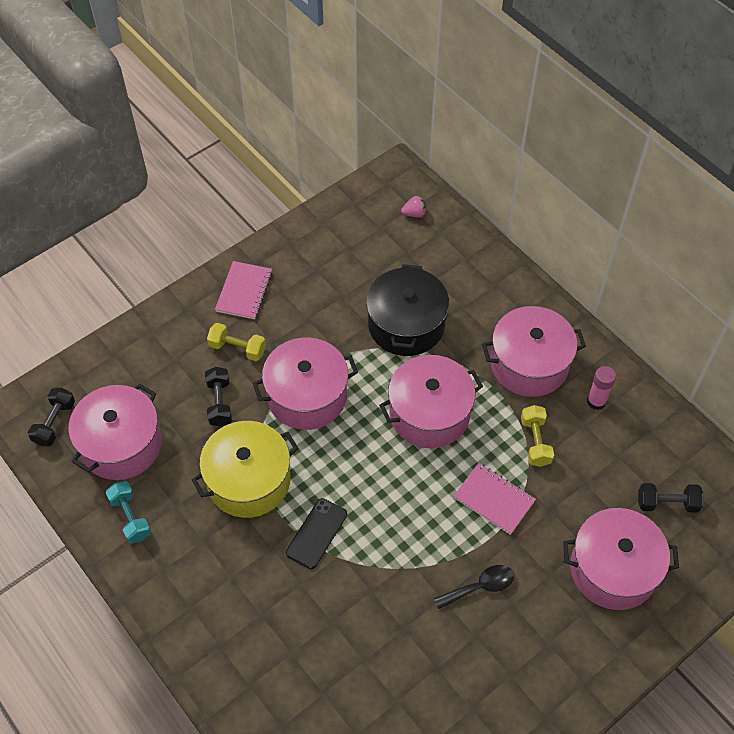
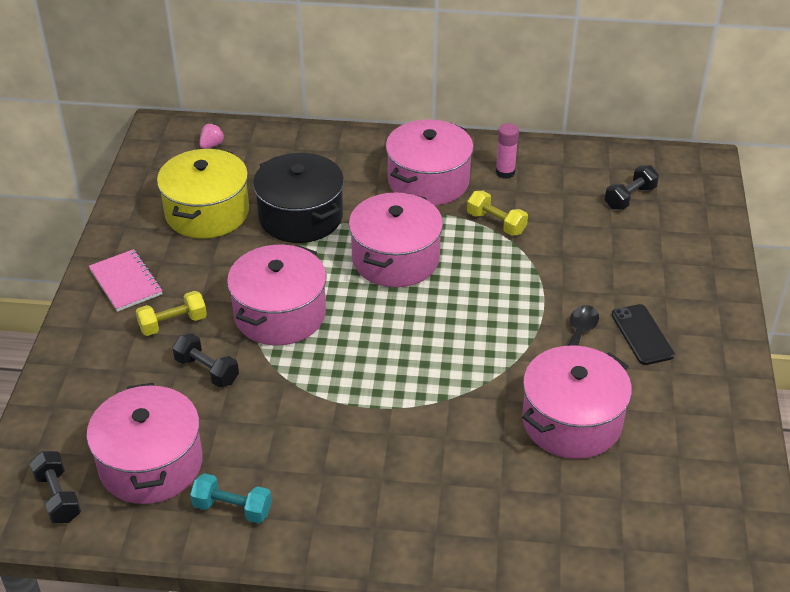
camera: 45 degrees left, 15 degrees down
(249, 480) = (306, 404): yellow pot -> yellow pot (207, 212)
(316, 533) = (412, 396): black phone -> black phone (642, 335)
(494, 499) = (515, 277): pink notebook -> none
(613, 569) = (648, 258): pink pot -> pink pot (571, 421)

